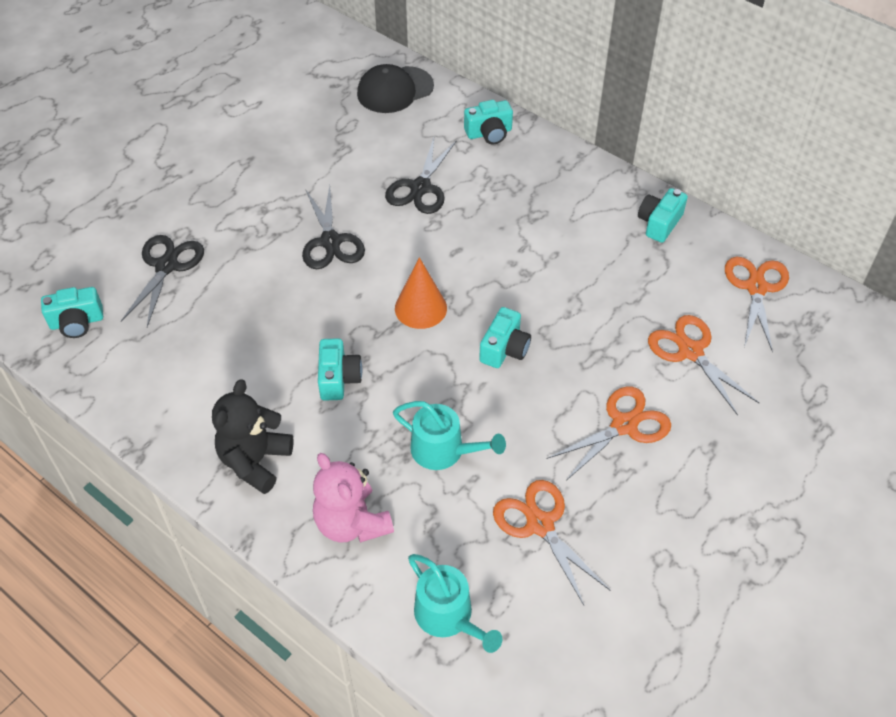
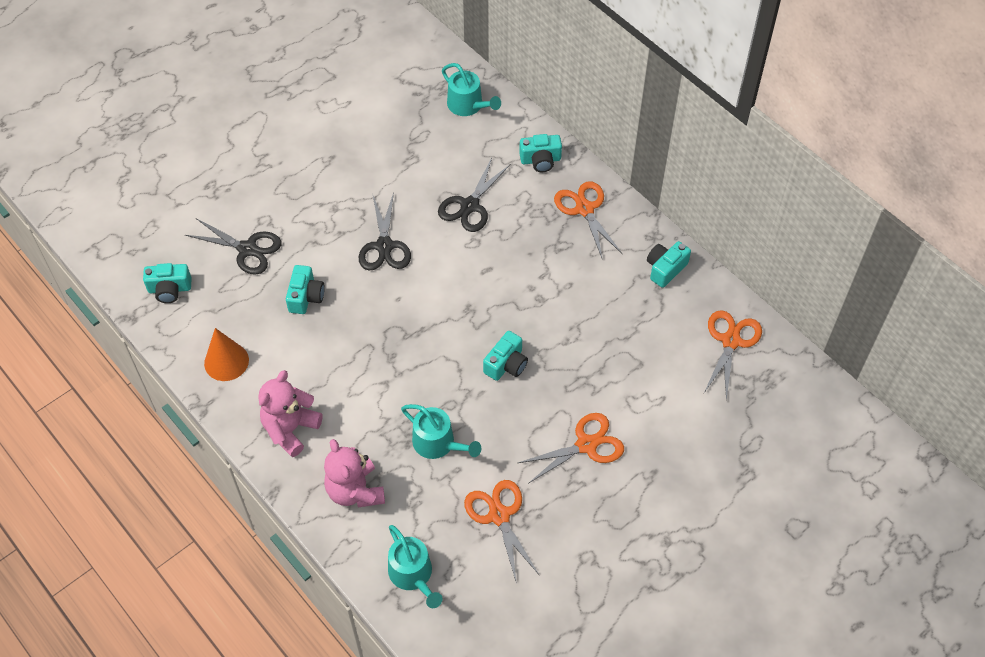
camera: 10 degrees right, 5 degrees up
(166, 266) = (247, 249): black scissors -> black scissors turned 90 degrees clockwise
(255, 461) = (290, 429): black teddy bear -> pink teddy bear
(338, 378) = (368, 370): turquoise camera -> turquoise camera (306, 297)
(395, 90) = (468, 105): black cap -> turquoise watering can
(420, 308) = (446, 318): orange cone -> orange cone (226, 361)
(690, 351) = (658, 390): orange scissors -> orange scissors (584, 209)

